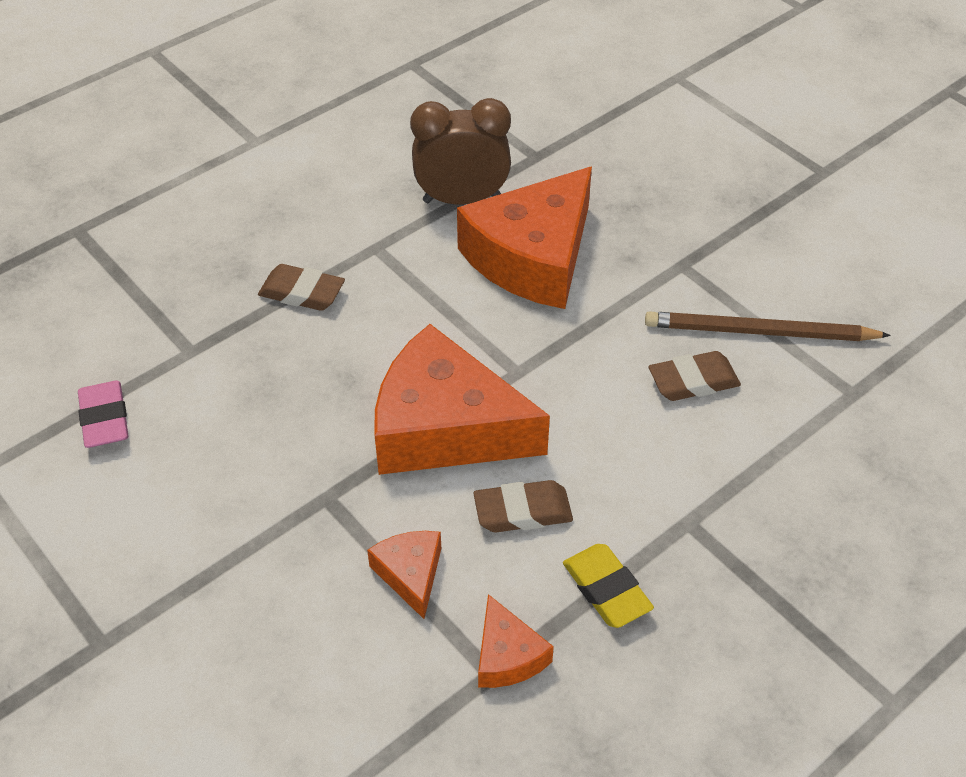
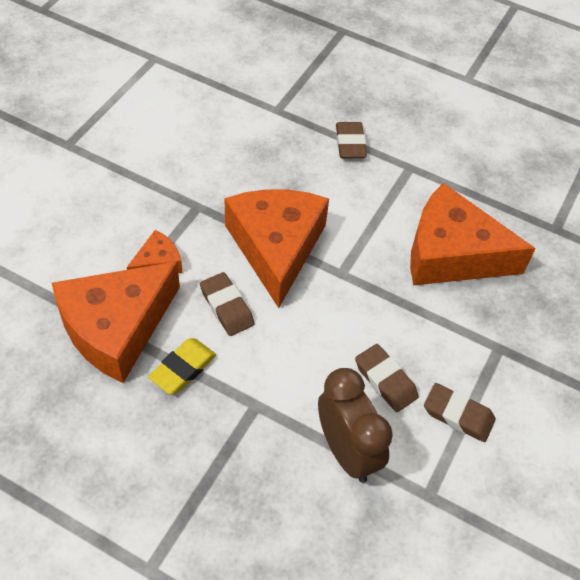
camera: 65 degrees right, 5 degrees up
(104, 419) = (211, 92): pink eraser -> none
(462, 199) = (483, 198): brown clock -> brown clock (347, 451)
(507, 656) = (116, 327): orange cheese -> orange cheese, size x2.19
(759, 332) = (458, 415): brown pencil -> brown eraser

